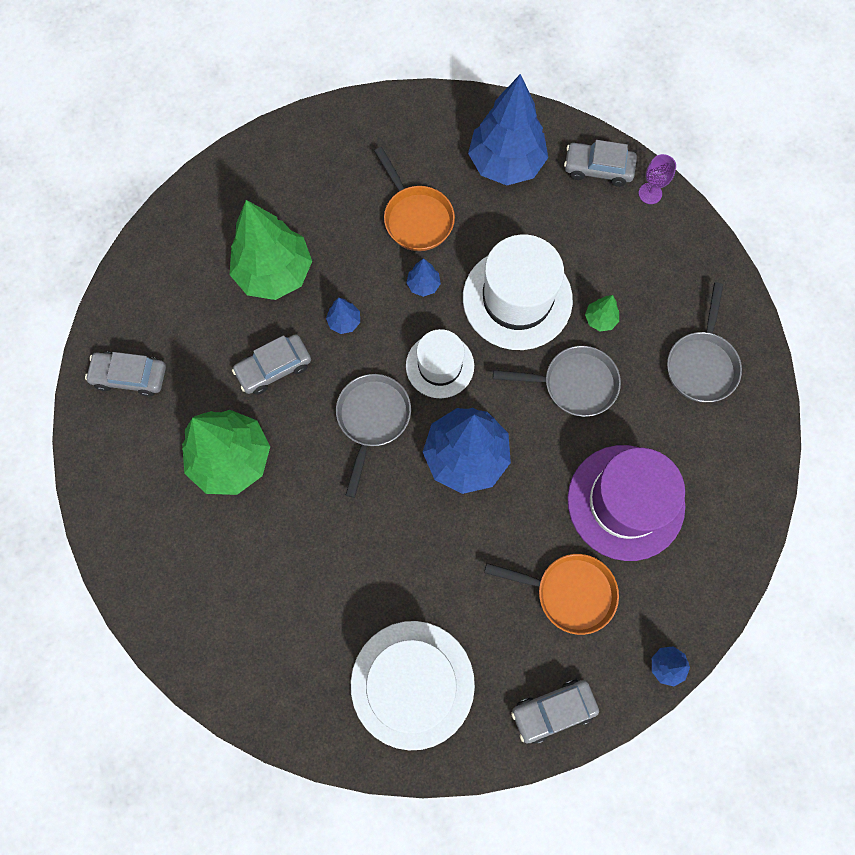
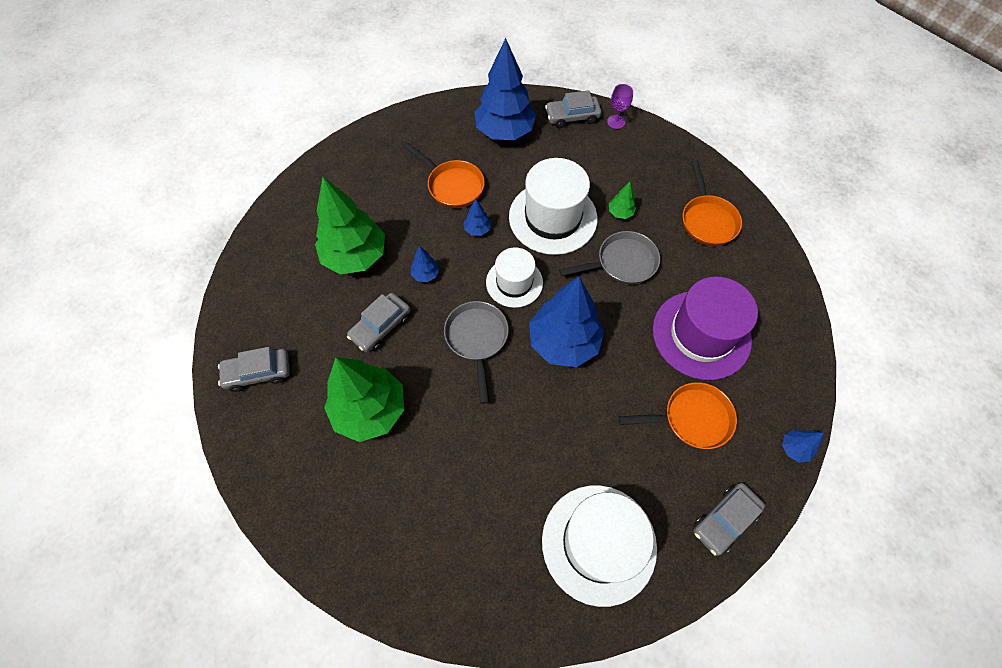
camera: 20 degrees left, 10 degrees down
(701, 364) = (707, 220): grey pan -> orange pan

